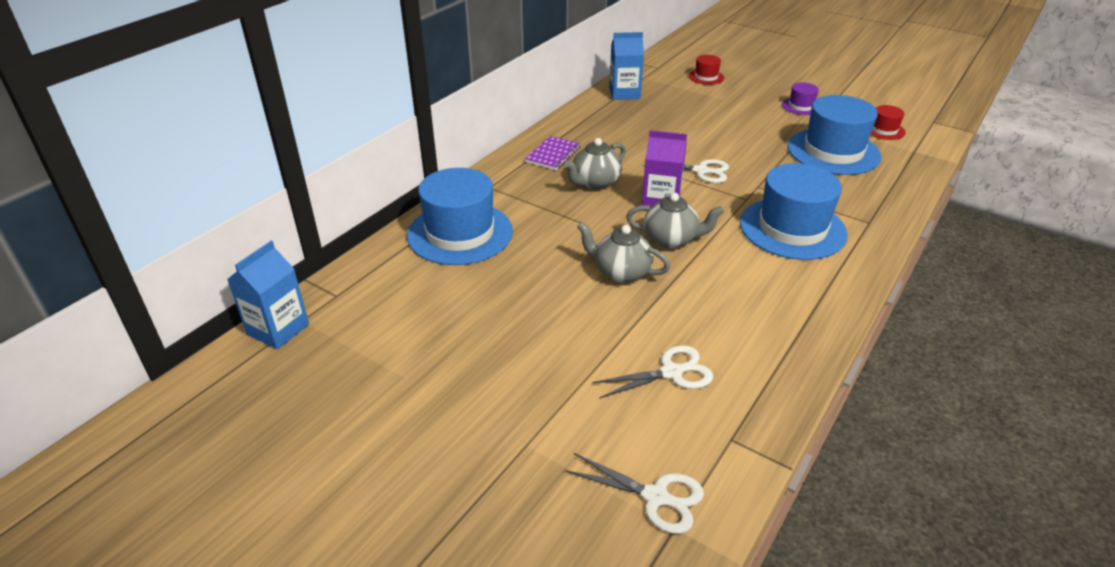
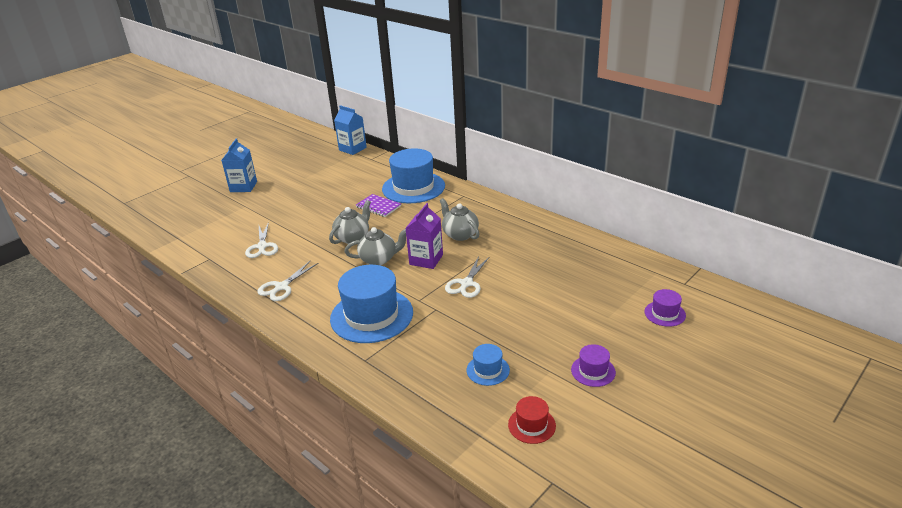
camera: 100 degrees right, 5 degrees down
(553, 154) = (504, 219): purple notebook -> purple notebook (378, 206)
(624, 93) = (616, 258): blue carton -> blue carton (243, 187)
(656, 497) = (195, 235): white scissors -> white scissors (281, 287)
(671, 239) = (379, 259): grey teapot -> grey teapot turned 120 degrees counterclockwise
(706, 77) = (664, 313): red hat -> purple hat
(833, 151) = (488, 370): blue hat -> blue hat, size x0.47

